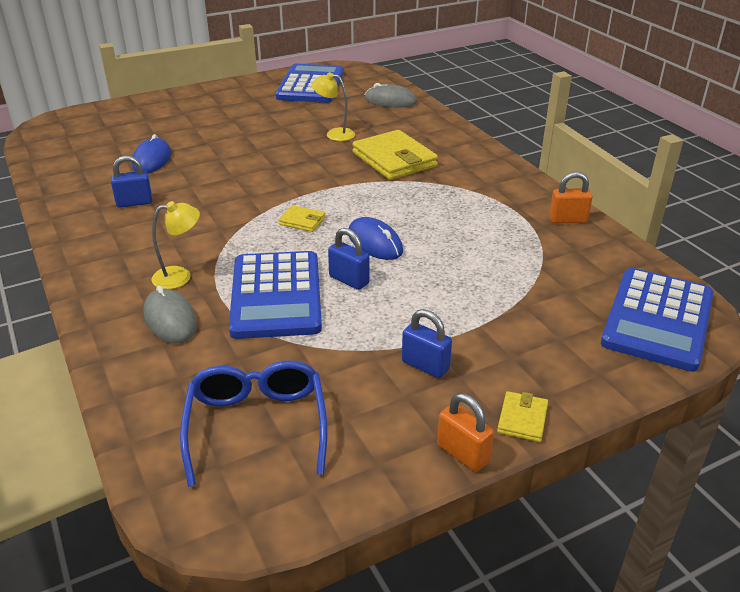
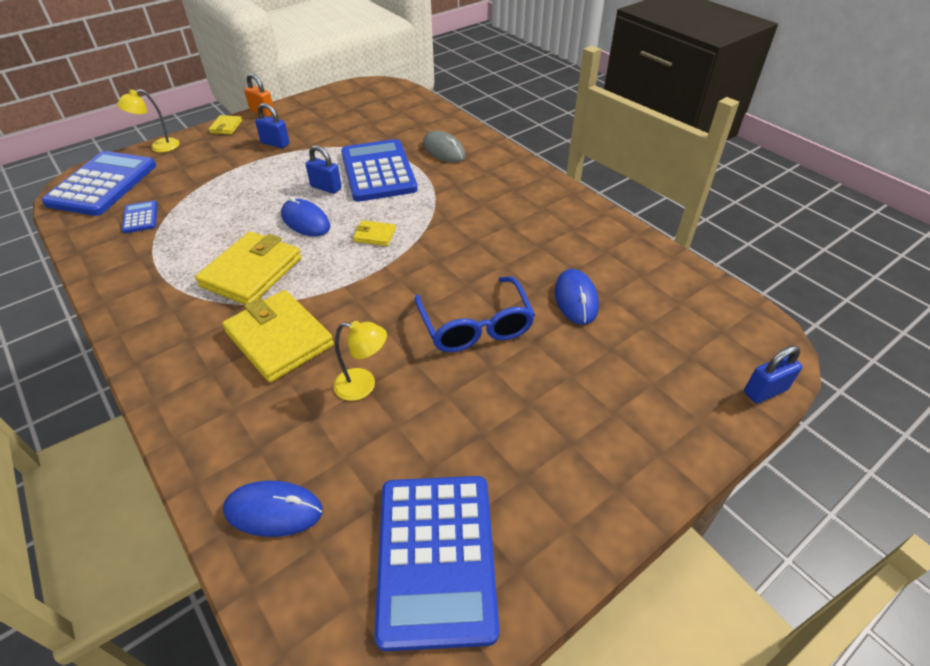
camera: 170 degrees right, 10 degrees up
(134, 203) = (544, 237): blue padlock -> blue padlock (765, 391)
(180, 276) = (455, 177): yellow lamp -> yellow lamp (159, 147)
(257, 425) = (368, 112): blue glasses -> blue glasses (475, 326)
(390, 101) = (273, 510): grey mouse -> blue mouse
(425, 202) = (251, 272): none -> yellow wallet
(567, 220) = (111, 267): orange padlock -> none
(571, 266) = (140, 217): none -> blue calculator

